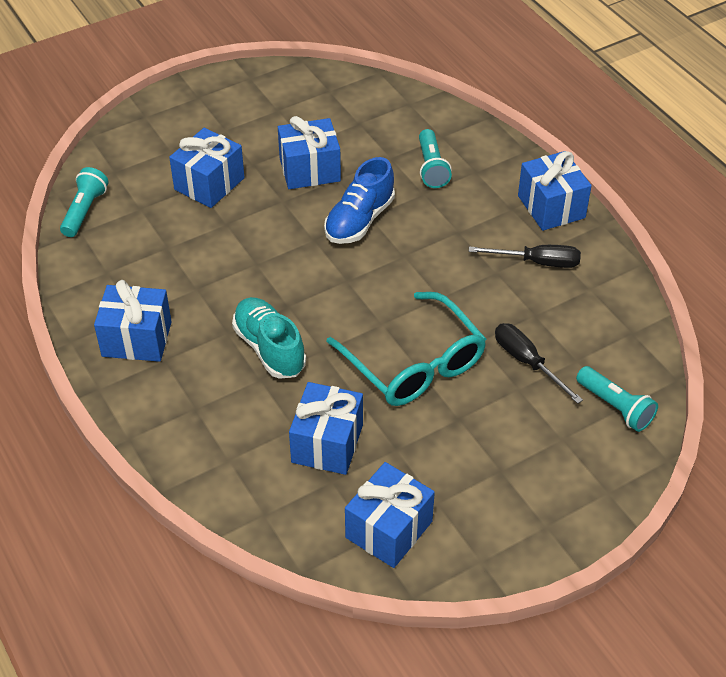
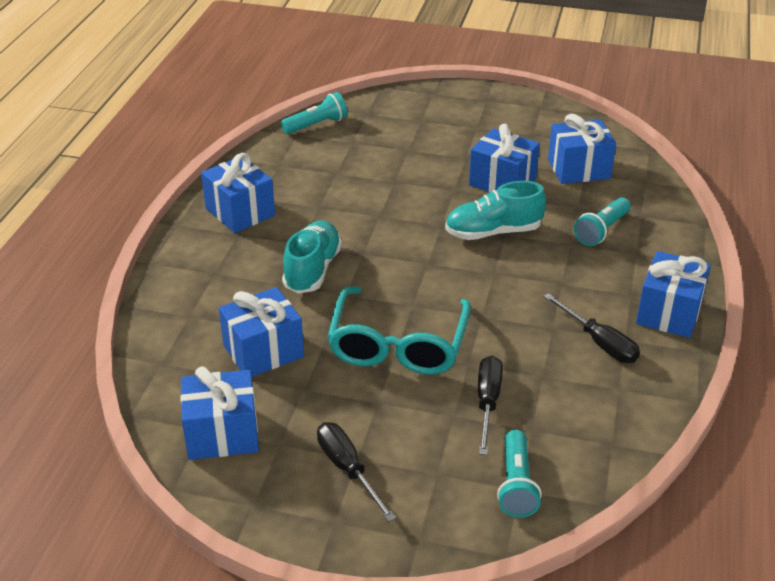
camera: 45 degrees right, 10 degrees down
(209, 184) = (418, 152): blue gift -> blue gift (578, 169)
(359, 220) = (493, 232): blue shoe -> turquoise shoe
(505, 483) = (348, 469): none -> black screwdriver

